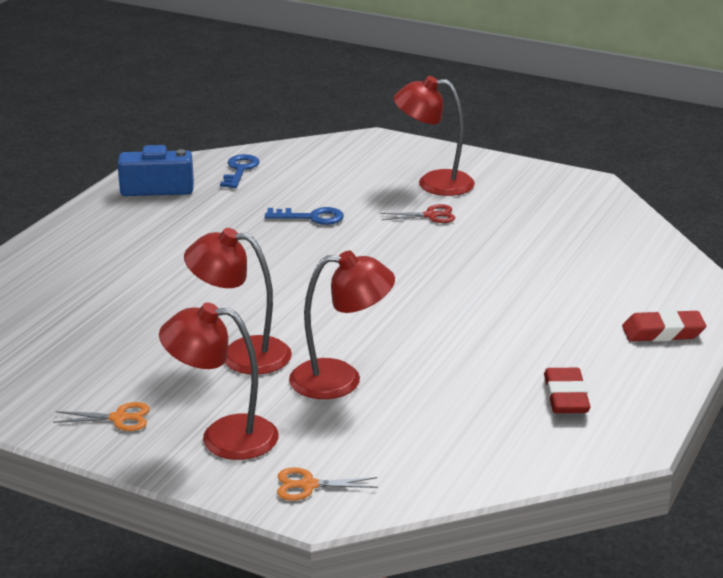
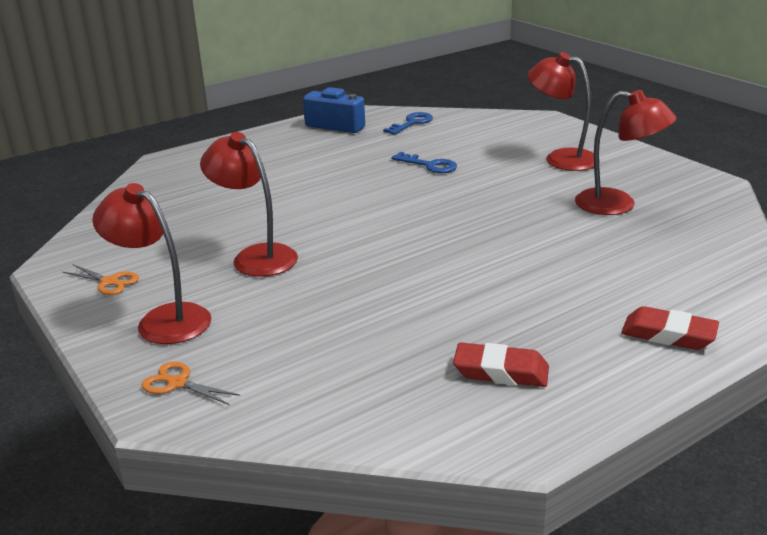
camera: 30 degrees right, 0 degrees up
(341, 379) = (310, 297): red lamp -> red lamp (618, 205)
(430, 215) = (532, 182): red scissors -> none
(566, 397) = (501, 371): red eraser -> red eraser turned 75 degrees clockwise

